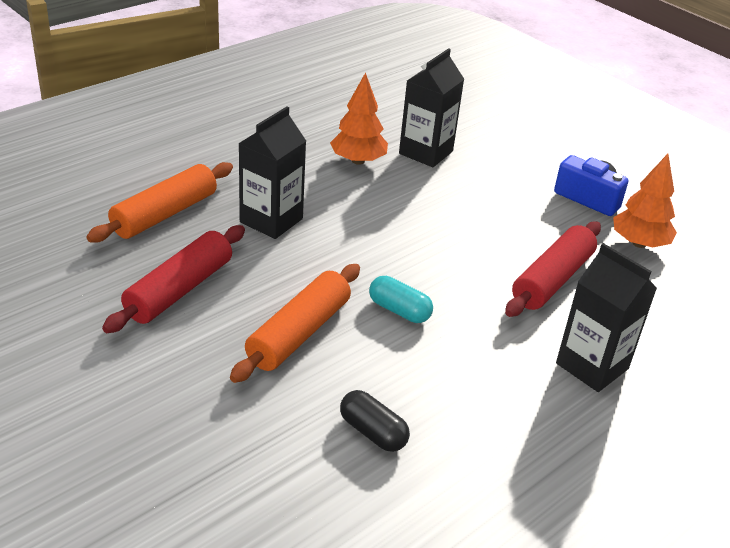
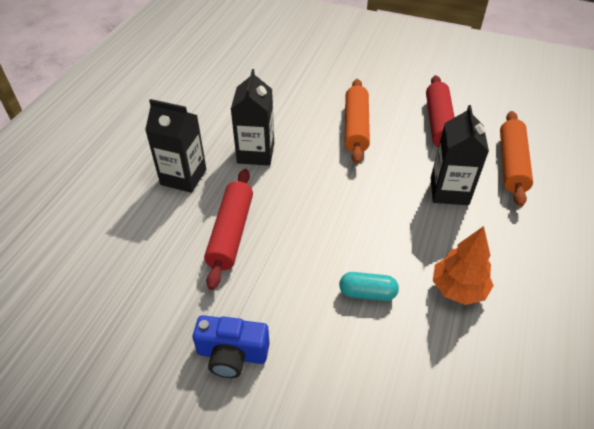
camera: 155 degrees right, 10 degrees up
(373, 432) = (281, 99): black capsule -> none
(399, 310) = (315, 163): turquoise capsule -> turquoise capsule (367, 293)
(426, 152) = (416, 338): black carton -> black carton (255, 153)
(639, 243) = (170, 311): orange tree -> none

